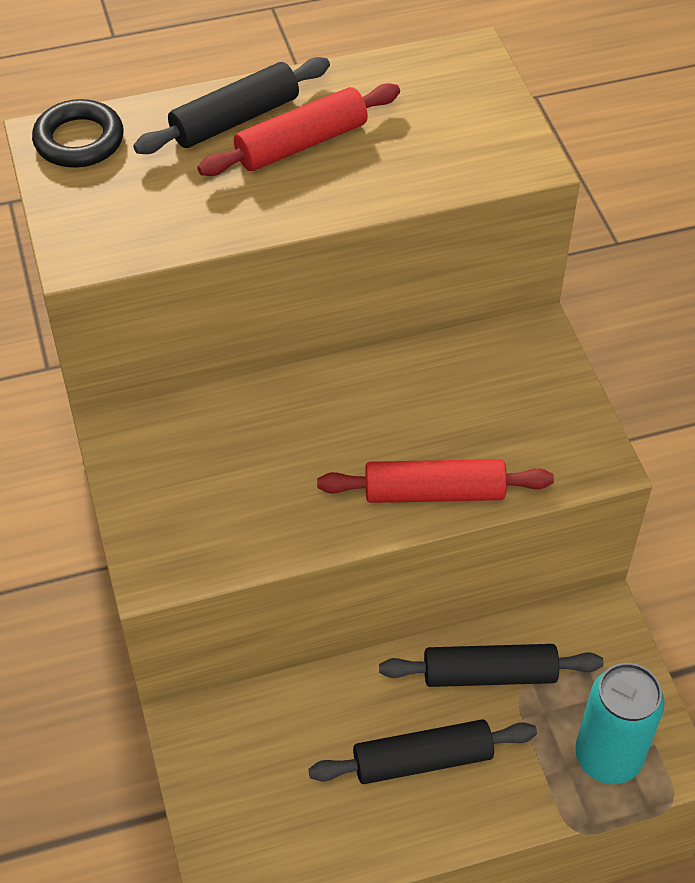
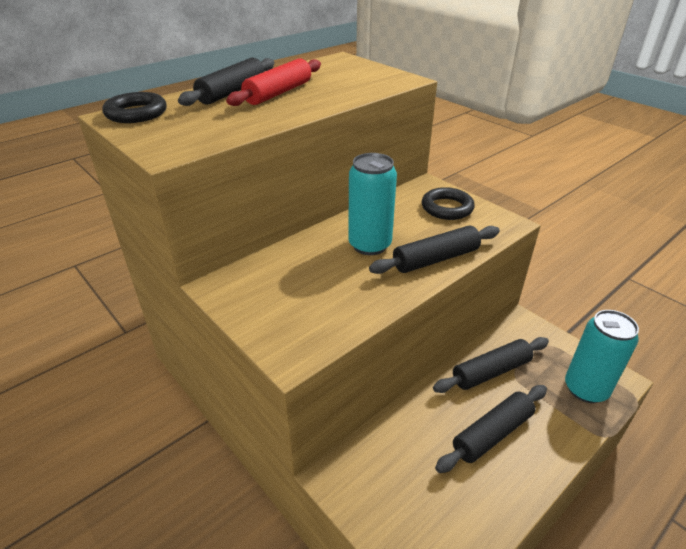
camera: 25 degrees left, 15 degrees down
(358, 431) = (369, 245): none -> turquoise can
(434, 492) = (436, 259): red rolling pin -> black rolling pin
(528, 397) = (447, 208): none -> black ring

